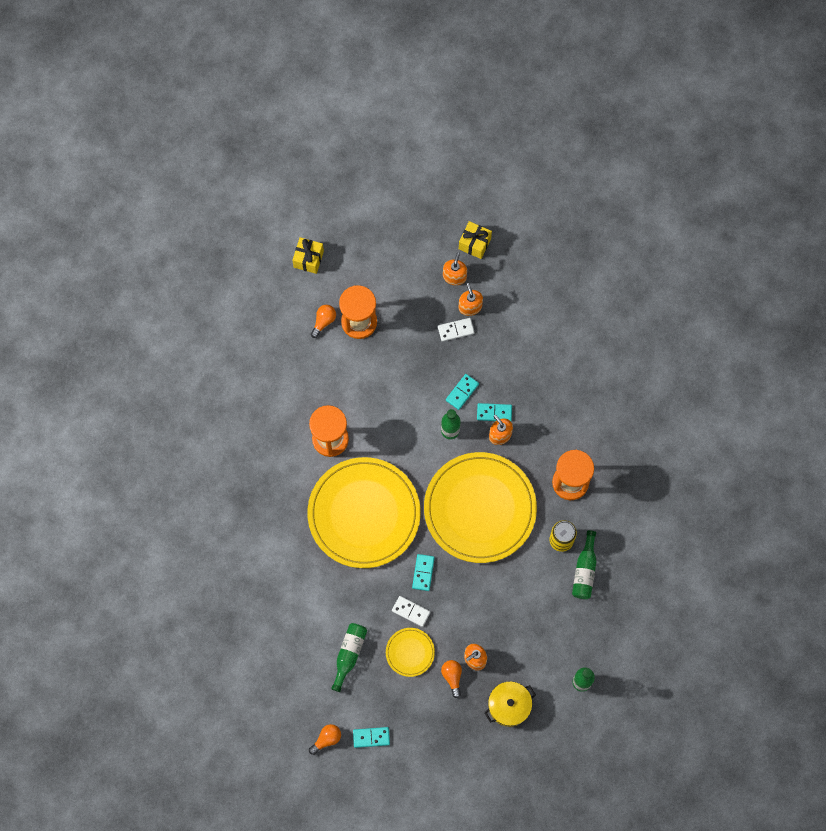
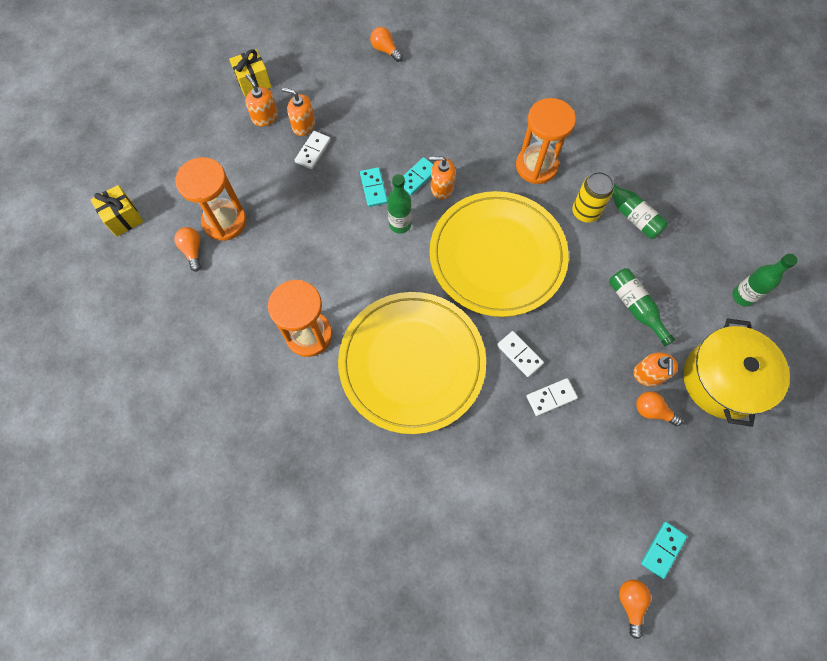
camera: 50 degrees left, 5 degrees down
(349, 654) = (550, 498): green bottle -> green bottle (635, 307)
(410, 652) = (594, 432): yellow plate -> none
(423, 573) = (519, 354): turquoise domino -> white domino
(509, 705) = (722, 380): yellow pot -> yellow pot, size x1.54
(579, 306) = (385, 50): none -> orange light bulb

